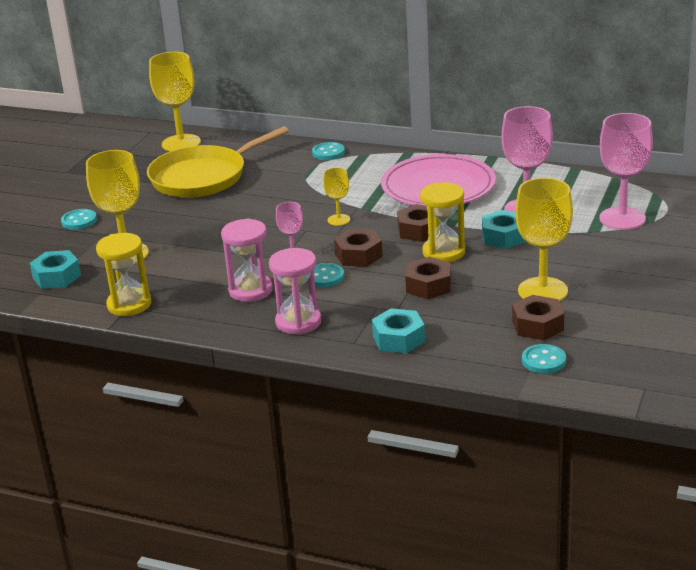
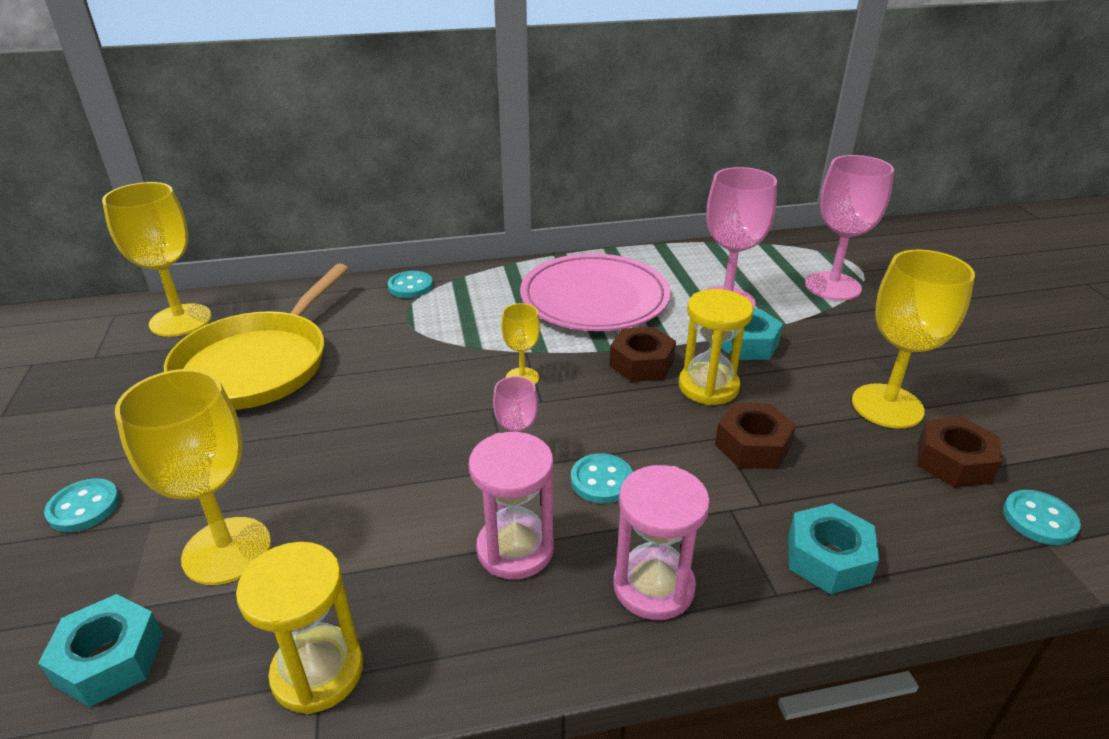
camera: 35 degrees left, 5 degrees up
(358, 255) = (608, 426): brown nut -> none

